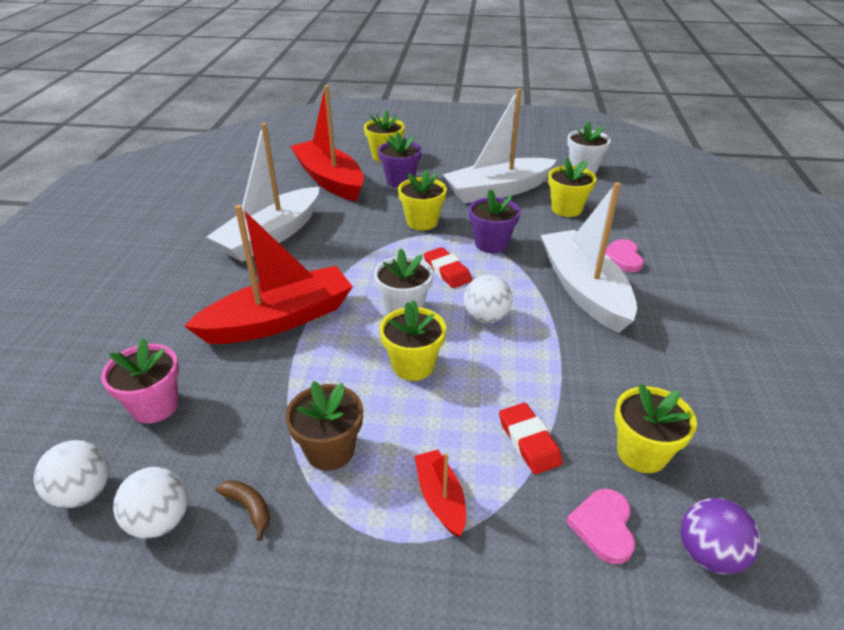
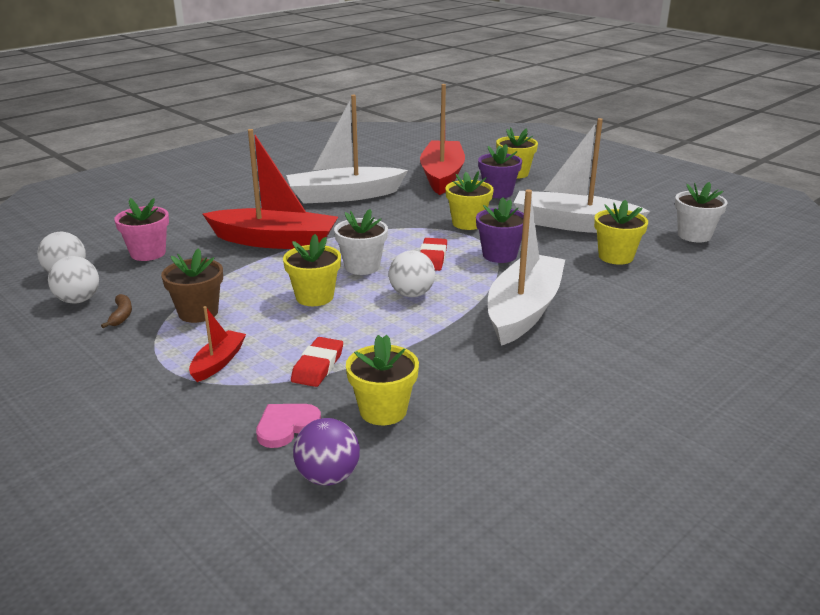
camera: 40 degrees right, 10 degrees down
(622, 258) = (603, 305): pink heart -> none

